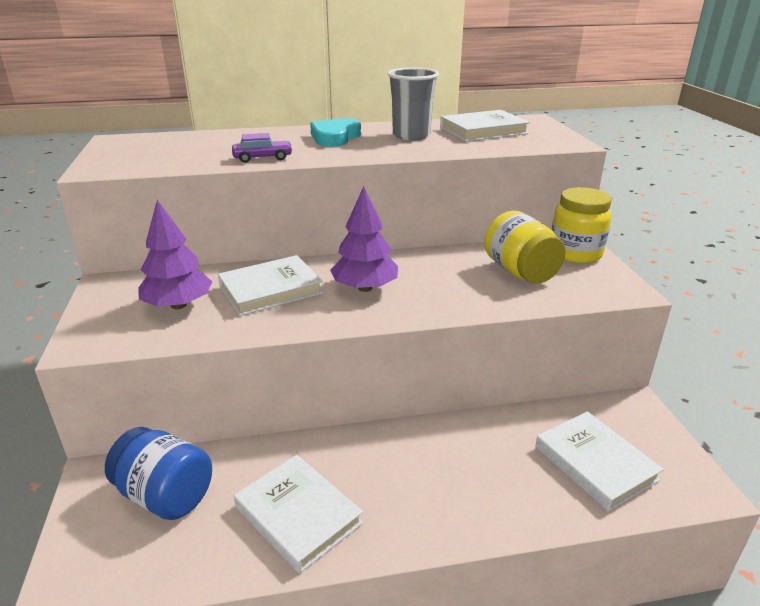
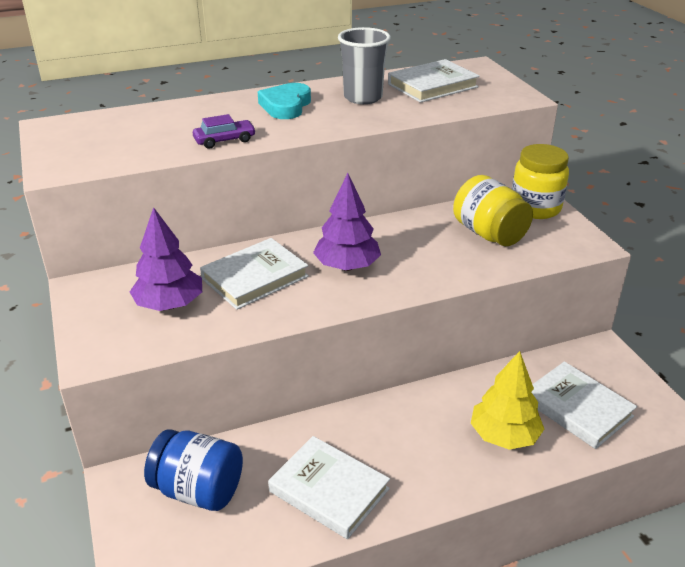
camera: 10 degrees left, 5 degrees up
(505, 482) = (504, 436): none -> yellow tree

